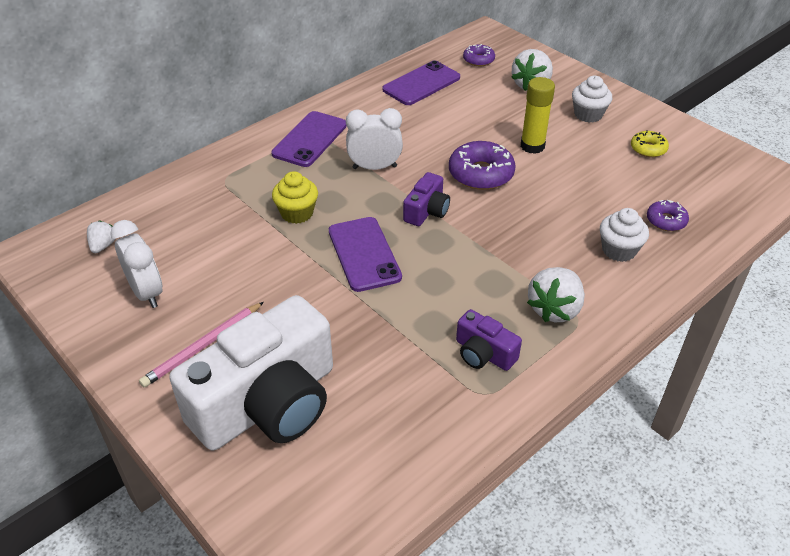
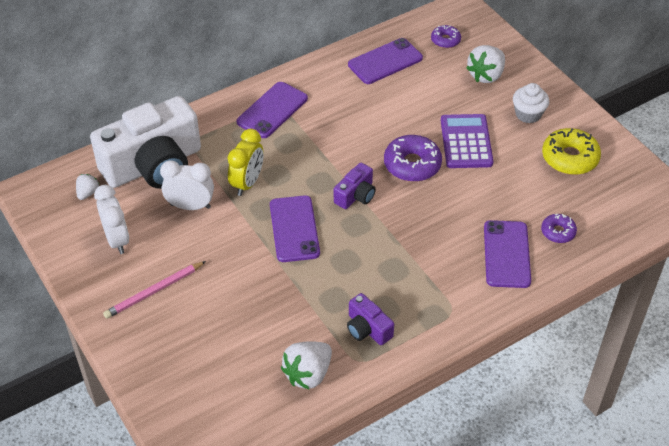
camera: 10 degrees right, 5 degrees up
(268, 403) = (195, 344): white camera -> white camera (154, 165)
(297, 213) = (247, 183): yellow cupcake -> yellow clock
(374, 167) = (322, 146): white clock -> white clock (190, 206)
(532, 146) = (466, 142): yellow glue stick -> purple calculator
(554, 309) = (435, 299): white strawberry -> white strawberry (308, 374)
(619, 250) = (507, 254): white cupcake -> purple phone
(648, 149) = (570, 158): yellow donut -> yellow donut, size x1.74

